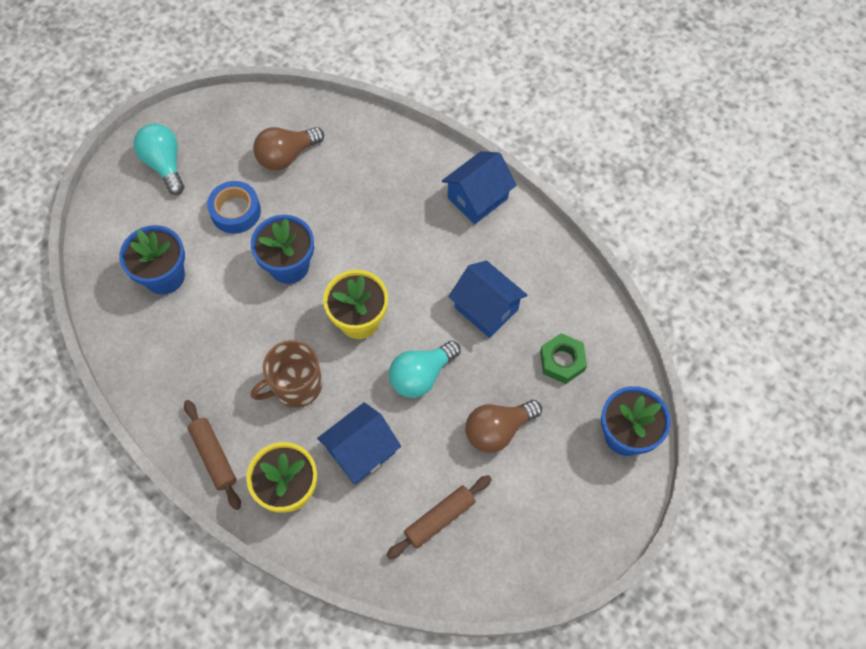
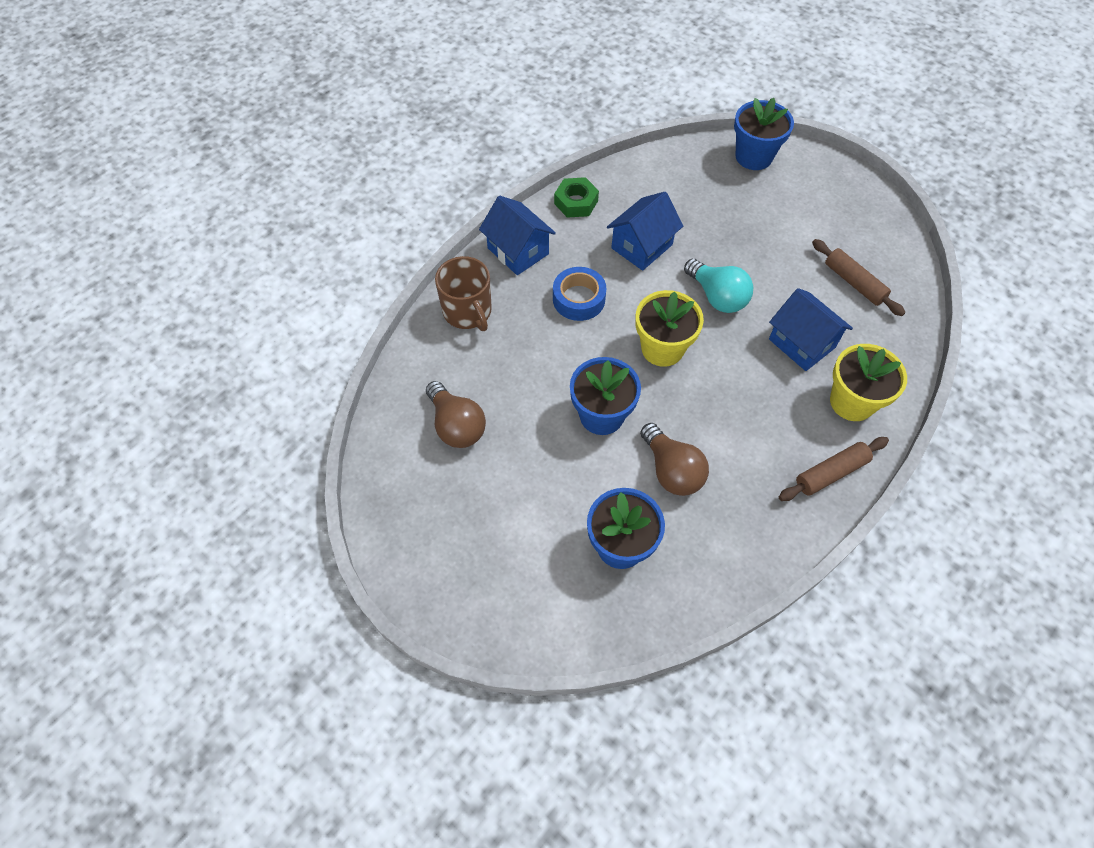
camera: 90 degrees left, 5 degrees down
(164, 164) = (460, 562): turquoise light bulb -> none
(235, 211) = (531, 474): blue tape -> blue tape (579, 299)
(295, 385) = (741, 402): brown mug -> brown mug (468, 312)
(498, 430) = (763, 240): brown light bulb -> brown light bulb (671, 470)
(562, 361) = (690, 194): green nut -> green nut (576, 202)

